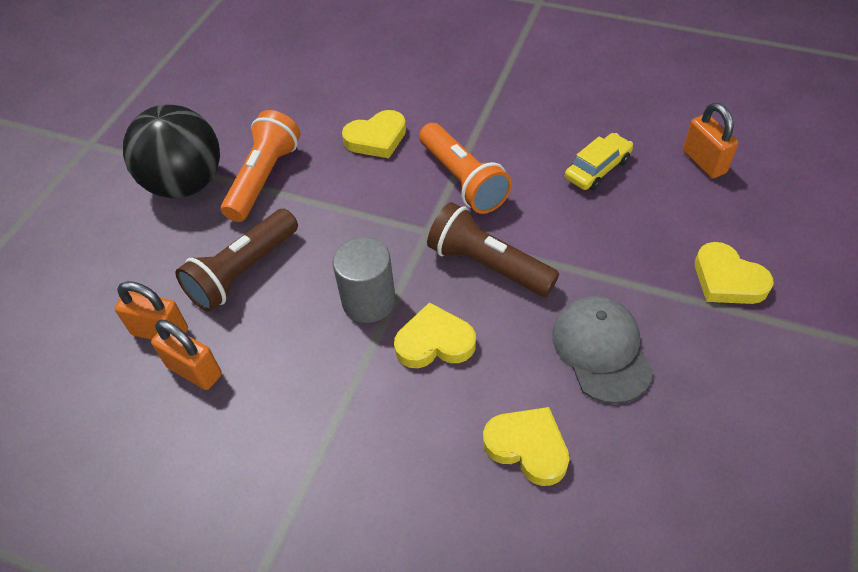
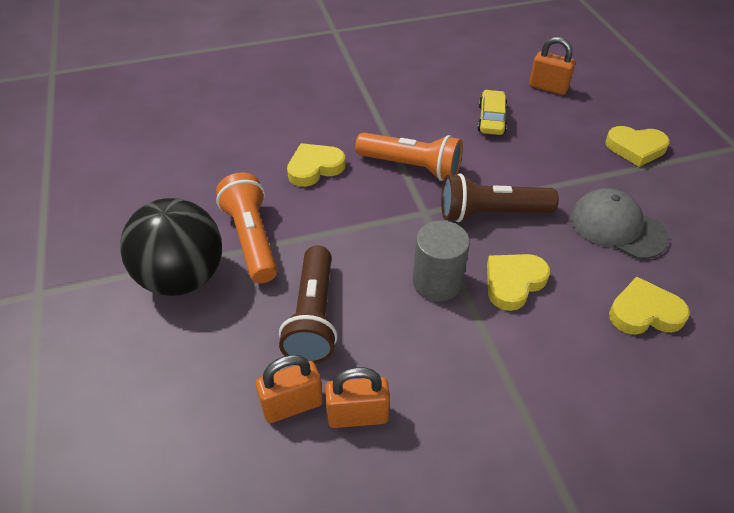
camera: 40 degrees left, 5 degrees down
(376, 138) = (314, 168): yellow heart -> yellow heart turned 150 degrees counterclockwise

